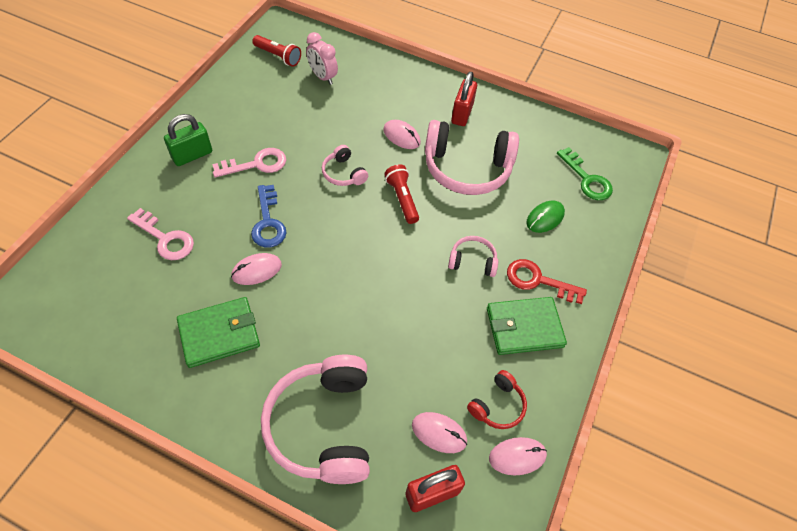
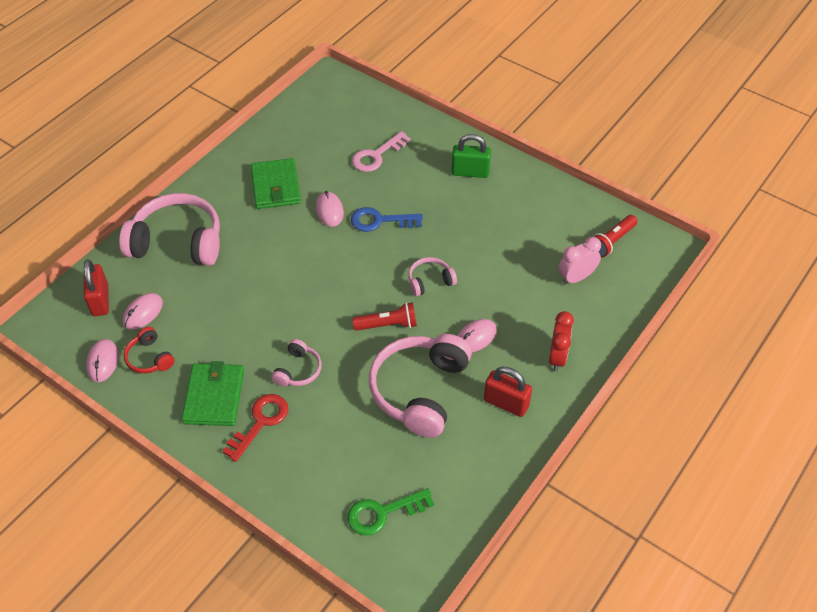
camera: 105 degrees right, 5 degrees down
(192, 155) = (470, 172): green padlock -> green padlock turned 60 degrees counterclockwise
(256, 164) = (452, 216): pink key -> none
(409, 86) = (557, 357): none -> red clock
(545, 218) = (336, 450): green mouse -> none

